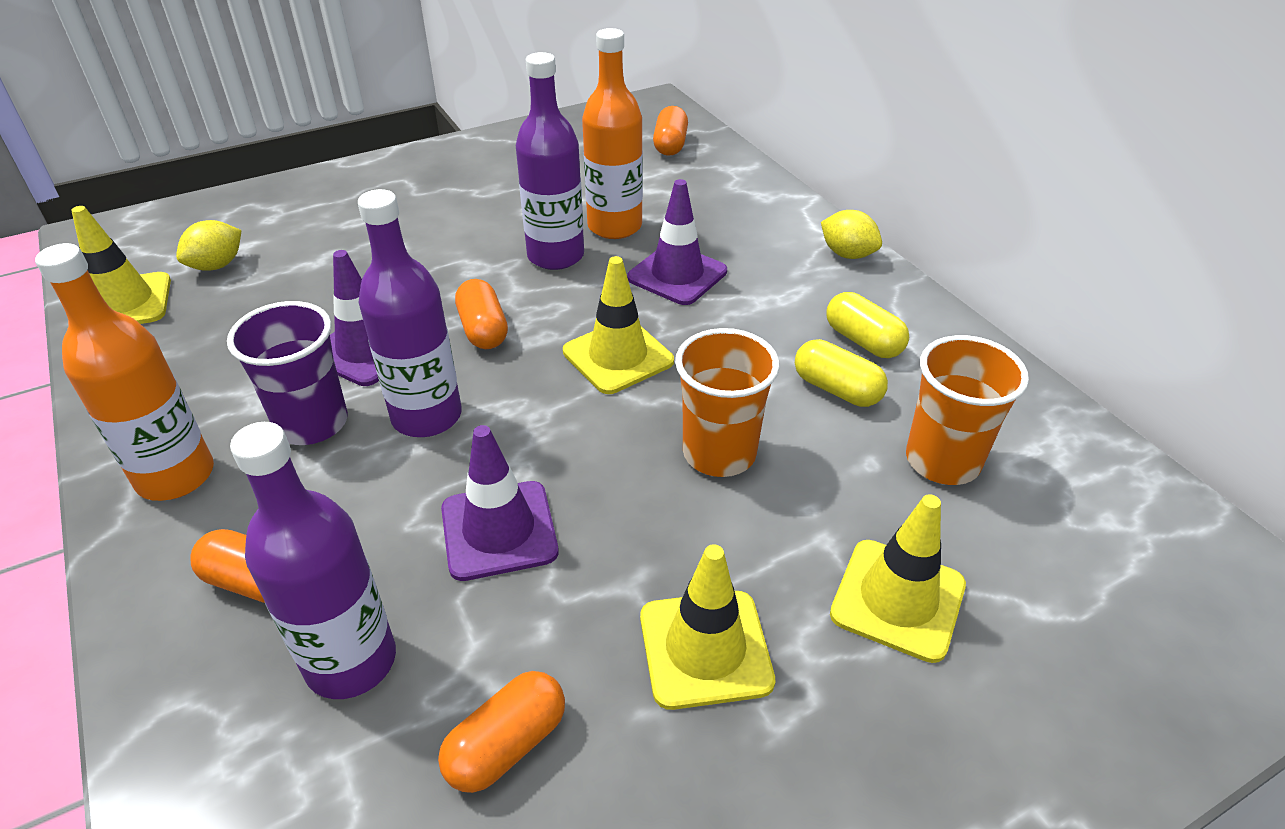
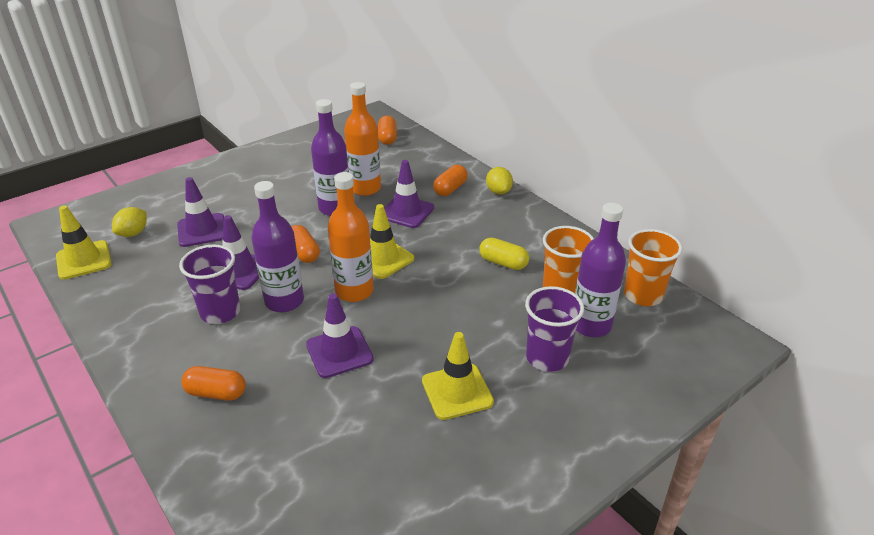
camera: 10 degrees left, 5 degrees down
(175, 476) = (151, 348): orange bottle -> orange bottle (354, 291)
(327, 272) = (202, 230): none -> purple traffic cone
(351, 661) = (278, 421): purple bottle -> purple bottle (591, 325)
(506, 744) = (368, 445): orange capsule -> orange capsule (450, 189)
(719, 453) = (447, 301): orange cup -> orange cup (643, 295)
(847, 254) = (498, 191): yellow lemon -> yellow lemon turned 45 degrees clockwise
(863, 341) = (513, 237): yellow capsule -> none
(897, 599) = (547, 358): yellow traffic cone -> purple cup

